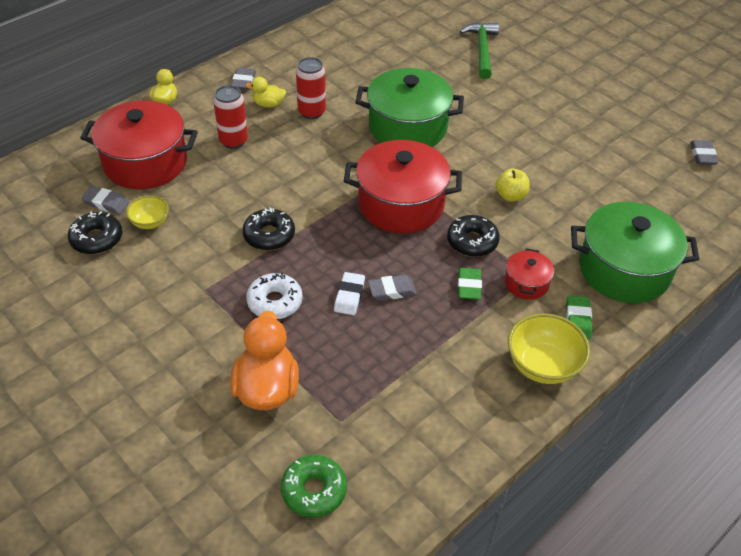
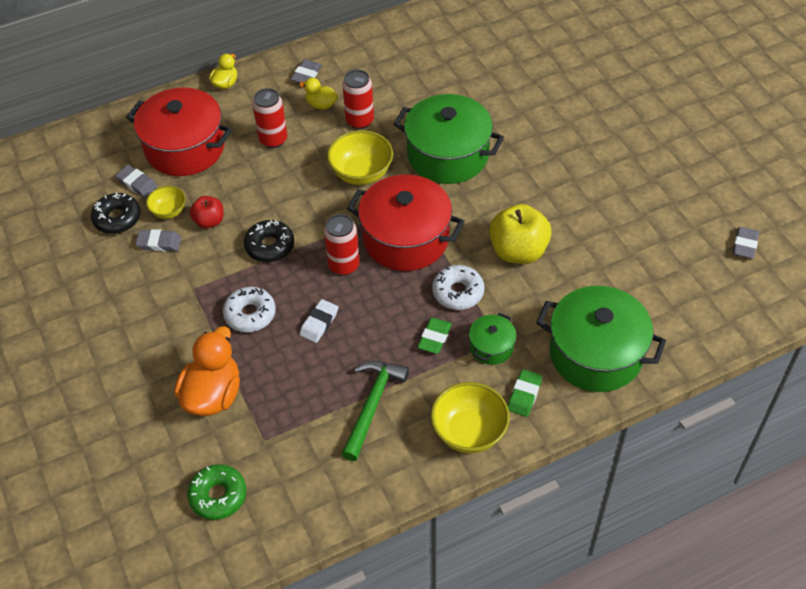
camera: 20 degrees right, 5 degrees up
(197, 224) = (209, 221): none -> red apple
(333, 155) = (361, 173): none -> yellow bowl
(351, 239) = (344, 265): none -> red can
(392, 290) = (360, 326): grey eraser -> grey eraser (159, 243)
(472, 241) = (458, 292): black donut -> white donut
(482, 50) = (564, 78): green hammer -> green hammer (372, 405)
(510, 196) = (518, 251): yellow apple -> yellow apple, size x1.77
(526, 283) = (491, 347): red pot -> green pot

